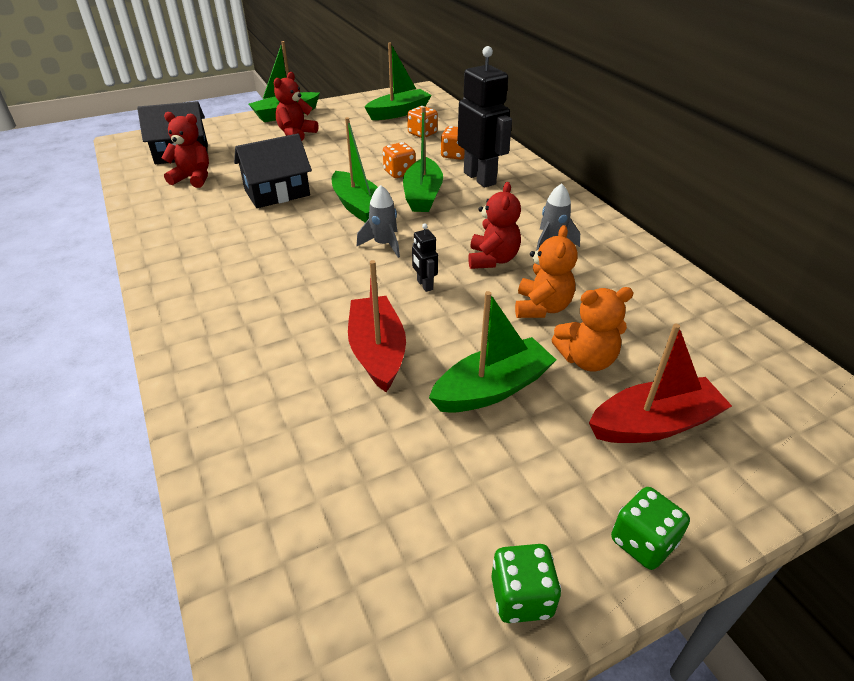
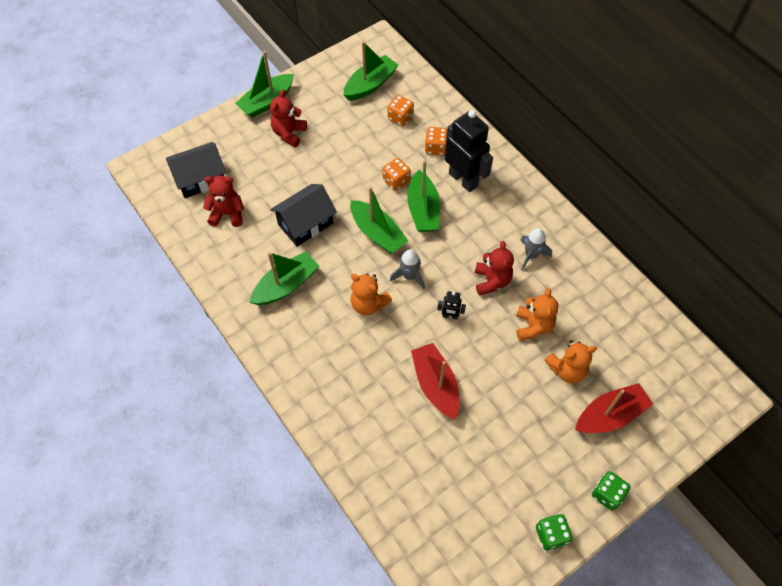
camera: 10 degrees left, 20 degrees up
(319, 263) = (368, 304): none -> orange teddy bear
(424, 285) = (450, 316): black robot -> black robot turned 45 degrees counterclockwise
(492, 388) = (513, 403): green boat -> green boat (286, 285)

